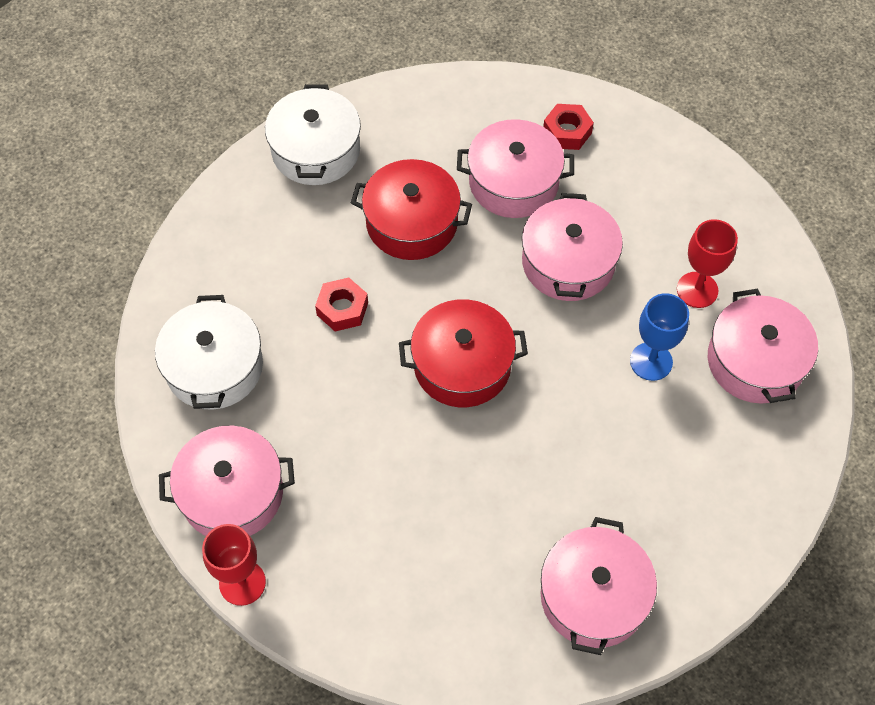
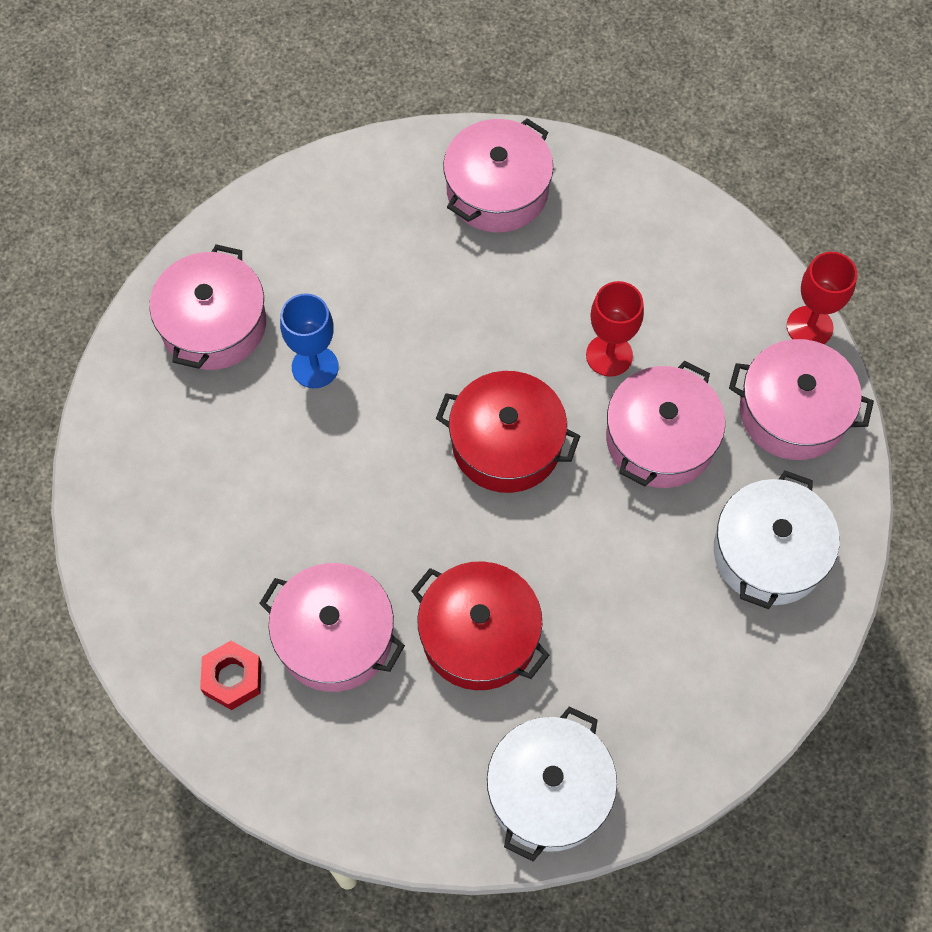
camera: 155 degrees left, 5 degrees up
(342, 309) = (604, 561): red nut -> none
(568, 262) = (332, 509): pink pot -> pink pot (660, 439)
(697, 290) = (218, 420): red goblet -> red goblet (609, 355)

